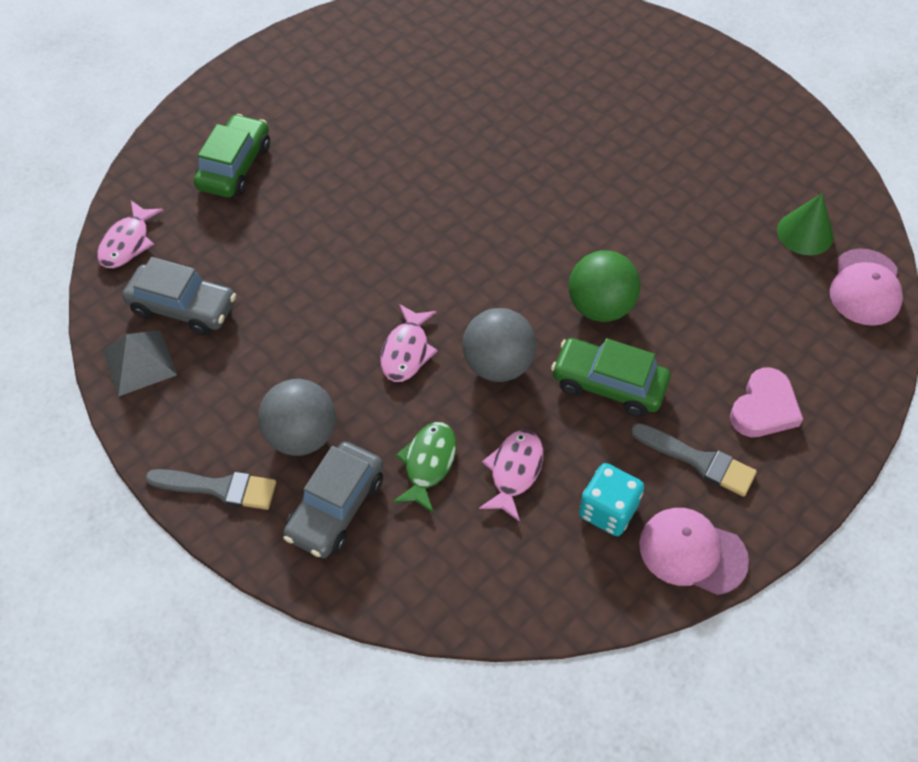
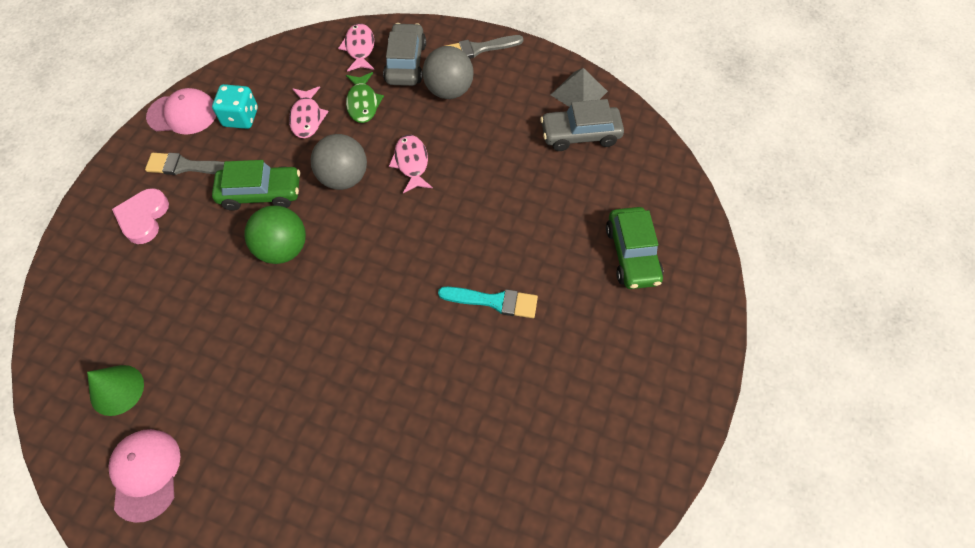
camera: 155 degrees right, 5 degrees up
(127, 243) = (656, 162): pink fish -> pink fish (359, 48)
(400, 176) = (494, 301): none -> turquoise brush
(865, 287) = (61, 353): pink cap -> pink cap (146, 474)

